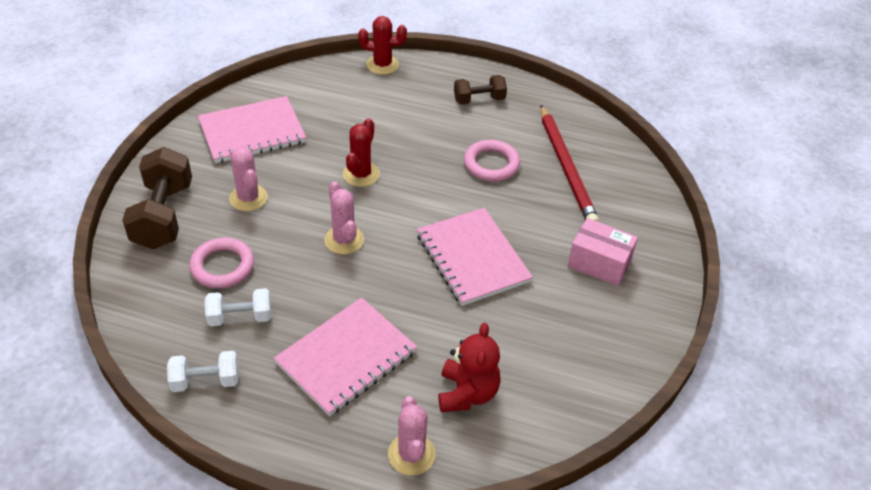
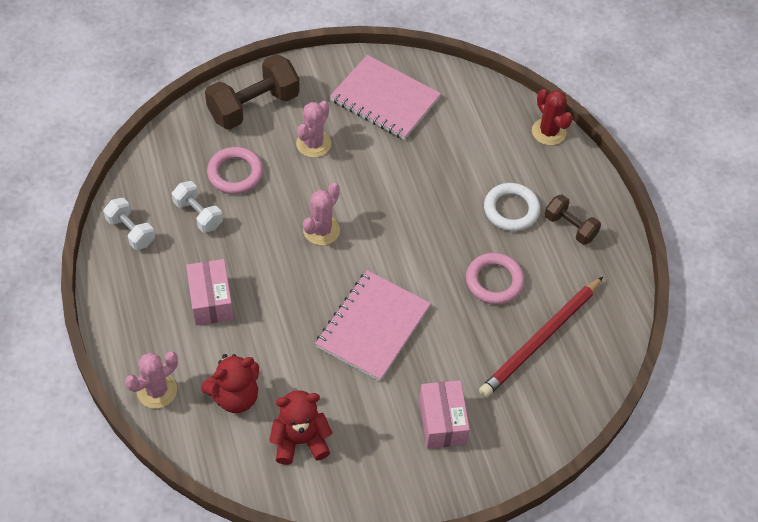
camera: 55 degrees right, 10 degrees up
(346, 357) = (211, 300): pink notebook -> pink box
(361, 174) = (401, 198): red cactus -> none
(434, 120) = (511, 210): none -> white ring
(550, 368) = (300, 441): none -> red teddy bear

